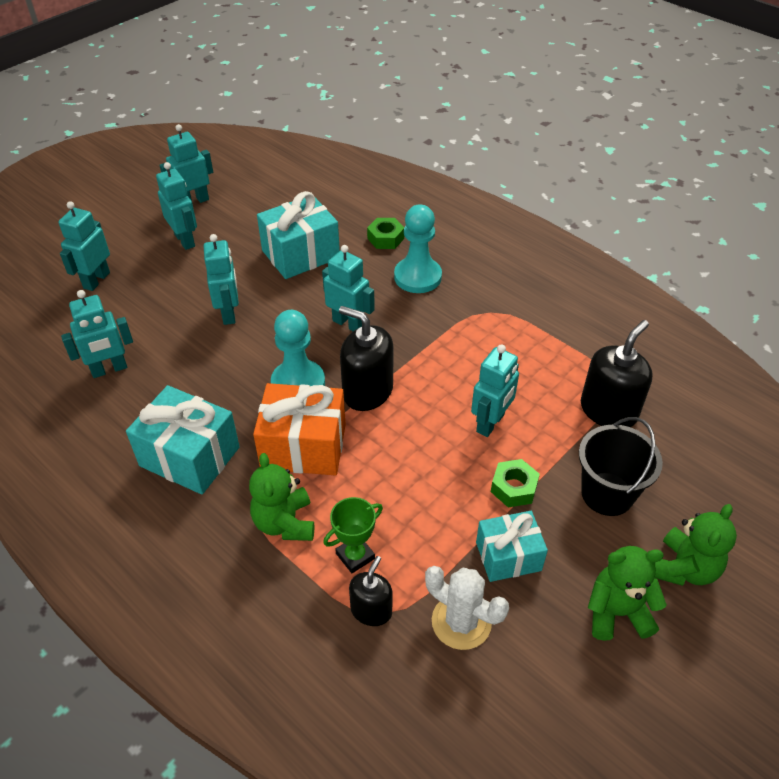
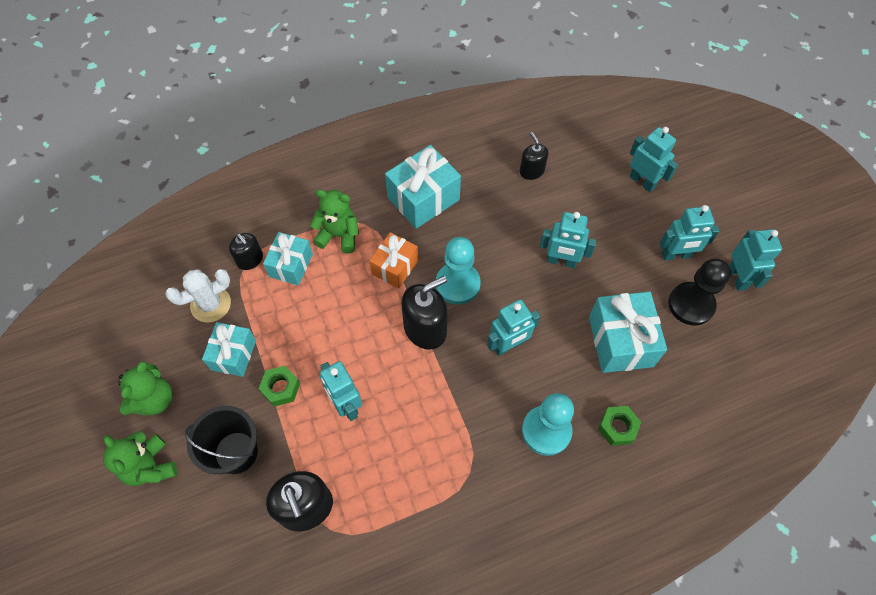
camera: 115 degrees right, 15 degrees up
(109, 369) = (531, 171): turquoise robot -> black soap dispenser
(238, 222) = (691, 304): none -> black pawn
(303, 446) = (395, 267): orange gift -> orange gift, size x0.65
(355, 556) = (291, 265): green trophy -> turquoise gift

